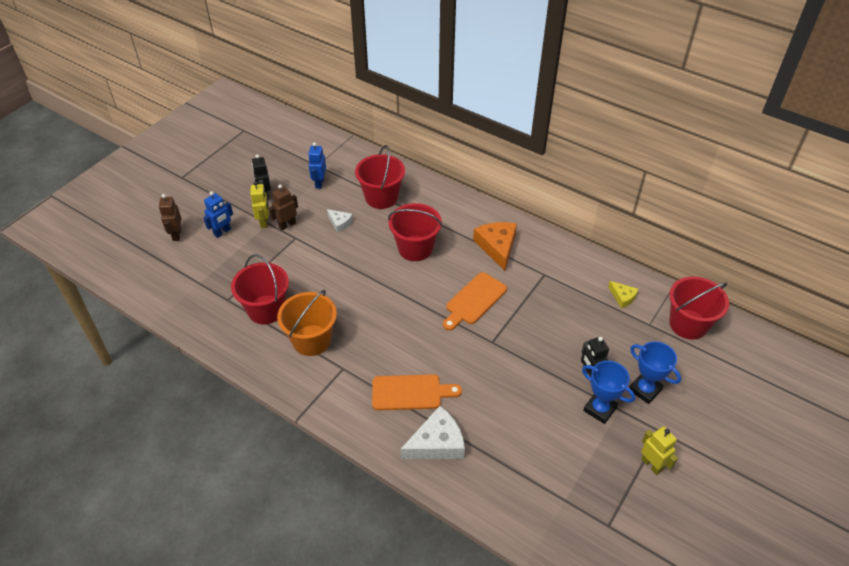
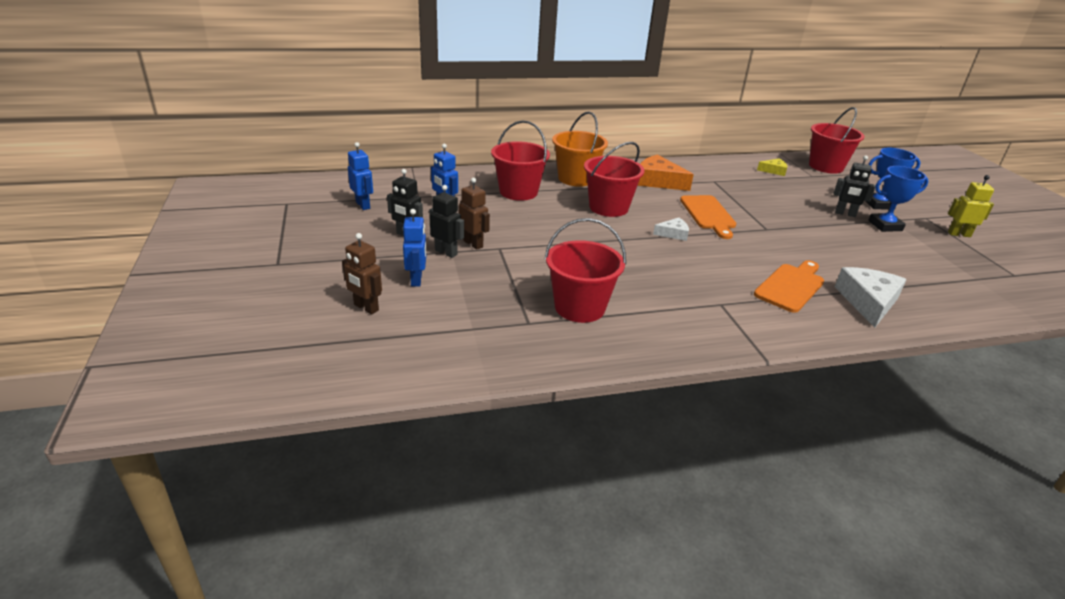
camera: 50 degrees left, 15 degrees down
(264, 222) = (446, 252): yellow robot -> black robot
(277, 155) = (363, 205): none -> blue robot
(287, 225) = (473, 244): brown robot -> brown robot turned 135 degrees clockwise
(311, 340) = (660, 303): orange bucket -> orange bucket (576, 178)
(340, 223) = (518, 221): white cheese -> white cheese (673, 234)

